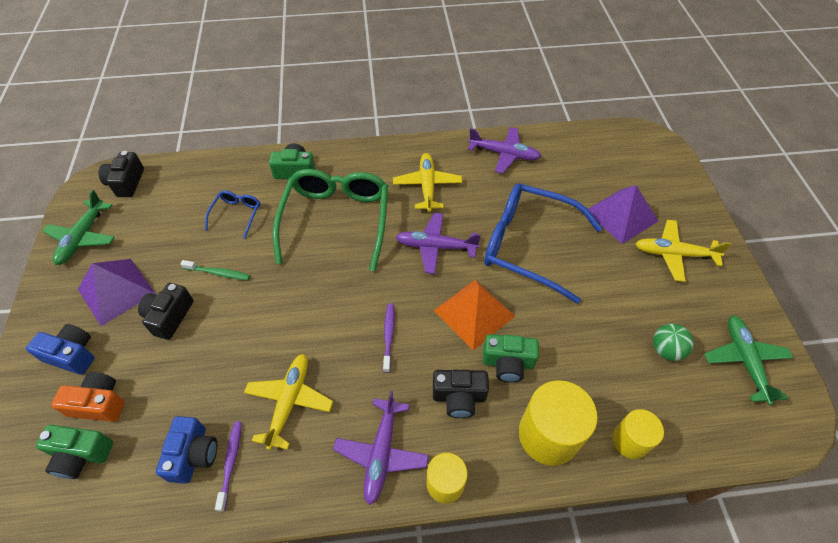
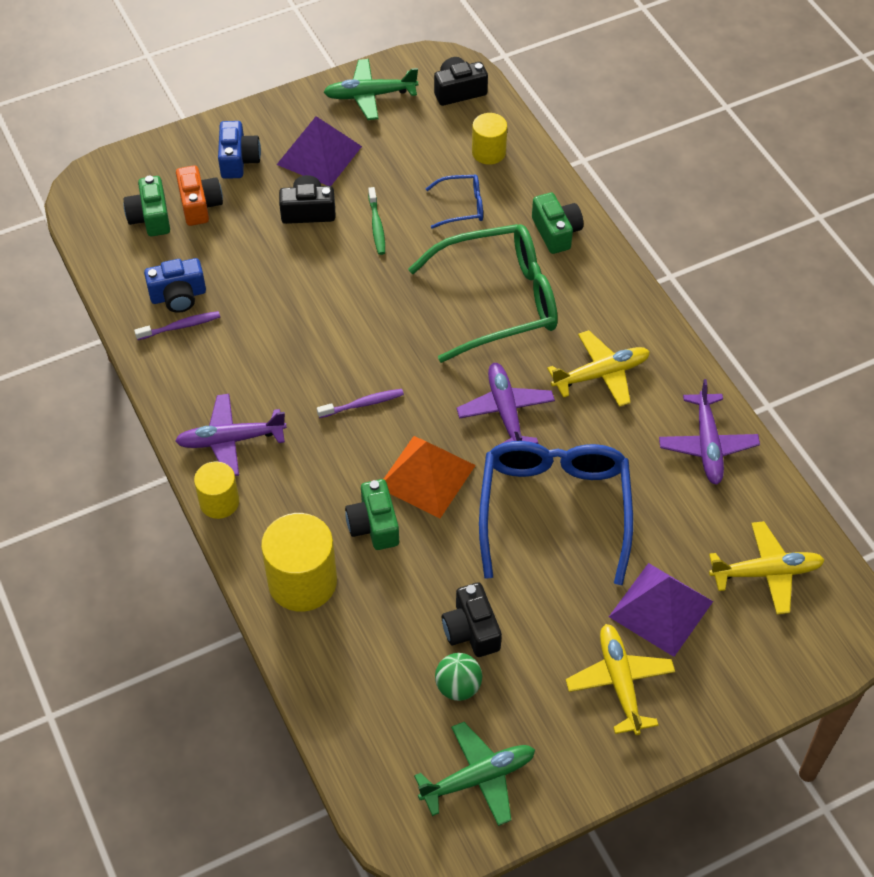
camera: 70 degrees right, 0 degrees up
(289, 402) = (254, 346): yellow plane -> yellow plane (765, 572)
(459, 397) = (315, 489): black camera -> black camera (471, 630)
(630, 440) = (324, 662): yellow cylinder -> yellow cylinder (488, 152)

